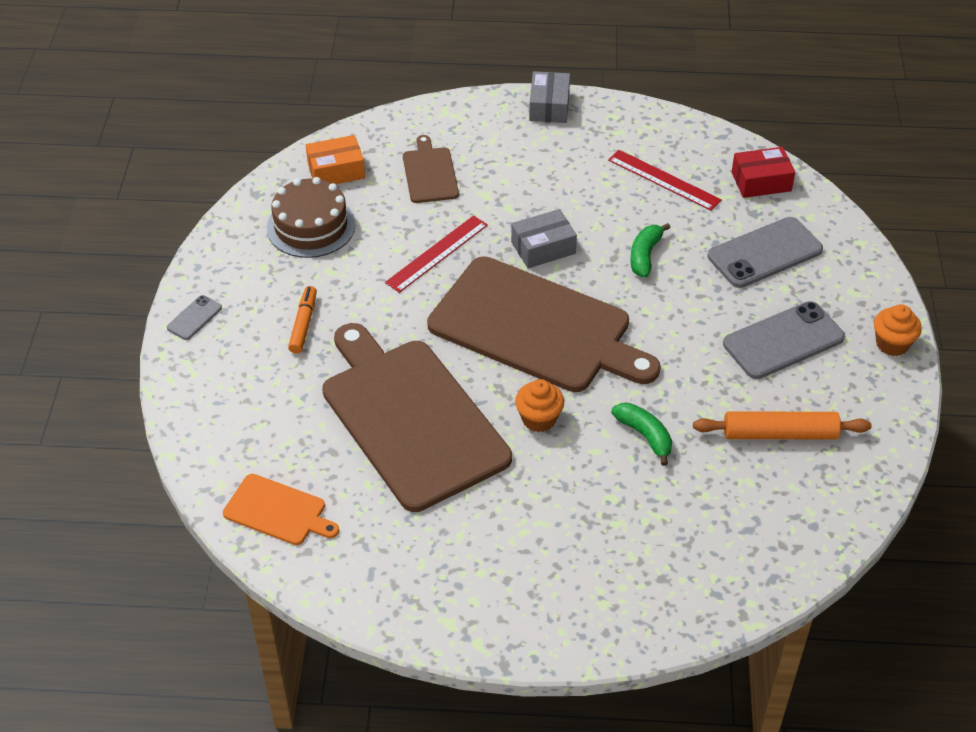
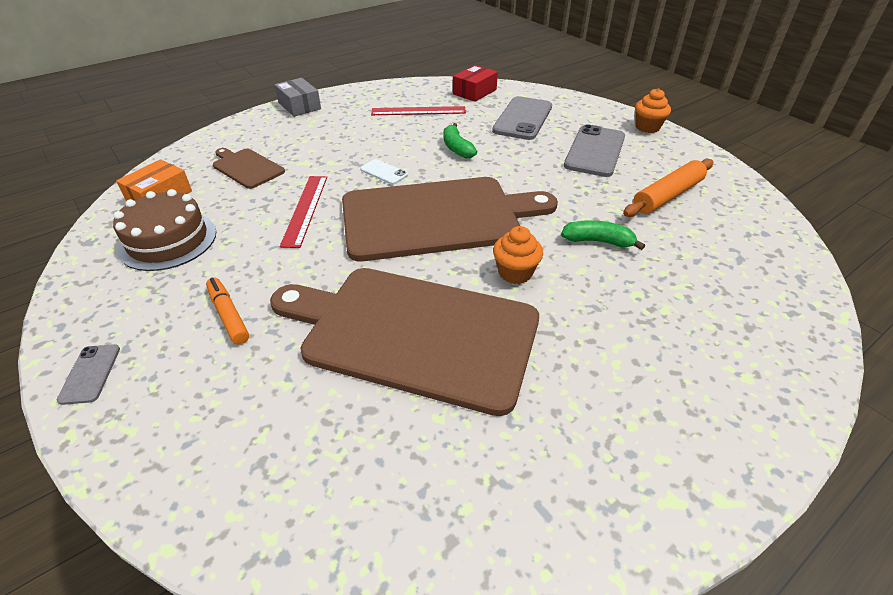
camera: 40 degrees left, 5 degrees down
(278, 511) = (371, 518): orange cutting board -> none
(543, 248) = (384, 172): grey box -> white phone

